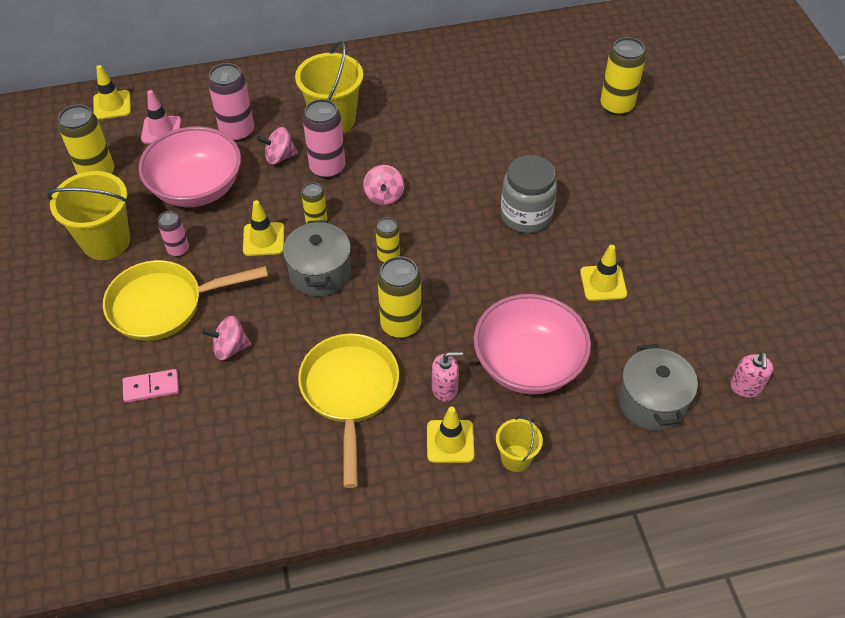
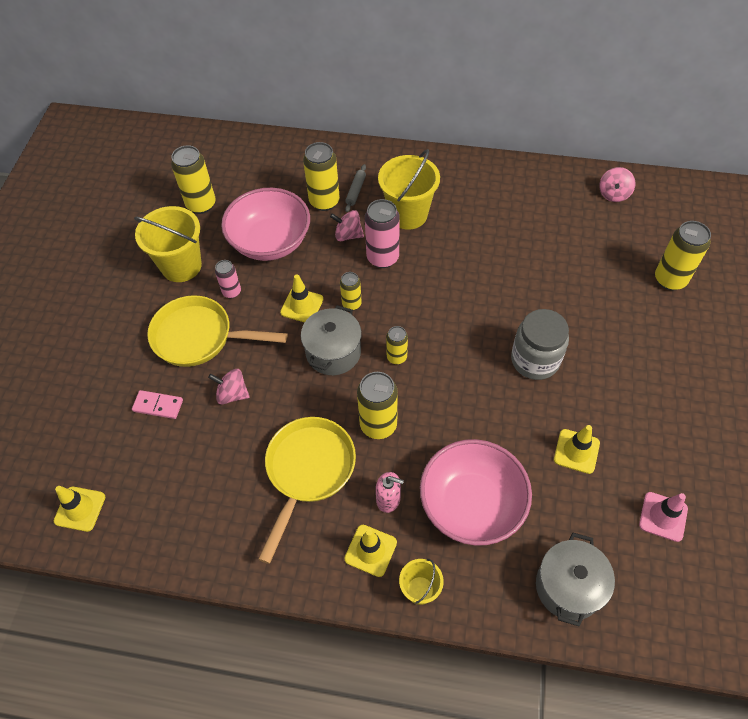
camera: 25 degrees right, 5 degrees up
(112, 105) = (238, 148): yellow traffic cone -> yellow traffic cone (80, 509)
(161, 130) = (266, 181): pink traffic cone -> pink traffic cone (663, 516)
(237, 132) = (324, 201): pink can -> yellow can
(266, 112) = (356, 191): none -> grey rolling pin
(384, 196) = (418, 299): pink spinning top -> pink spinning top (613, 194)
(745, 387) = (667, 609): pink soap dispenser -> none

